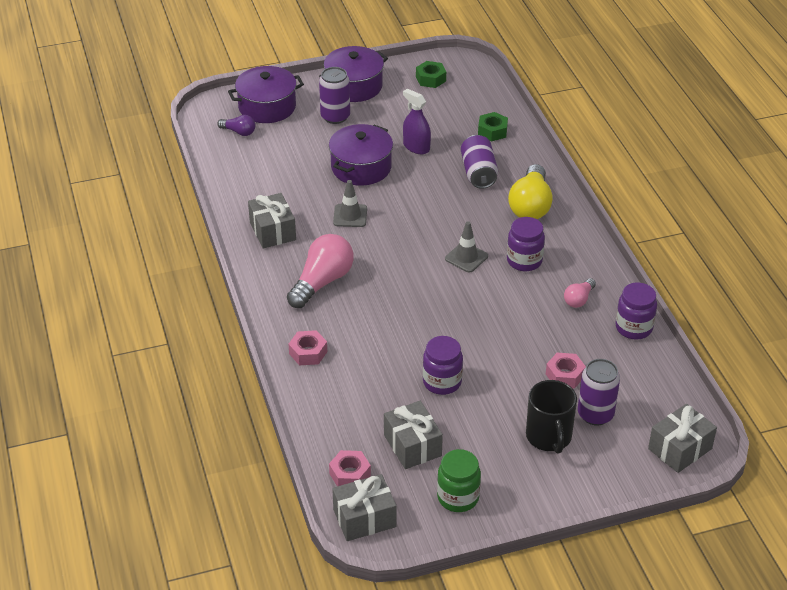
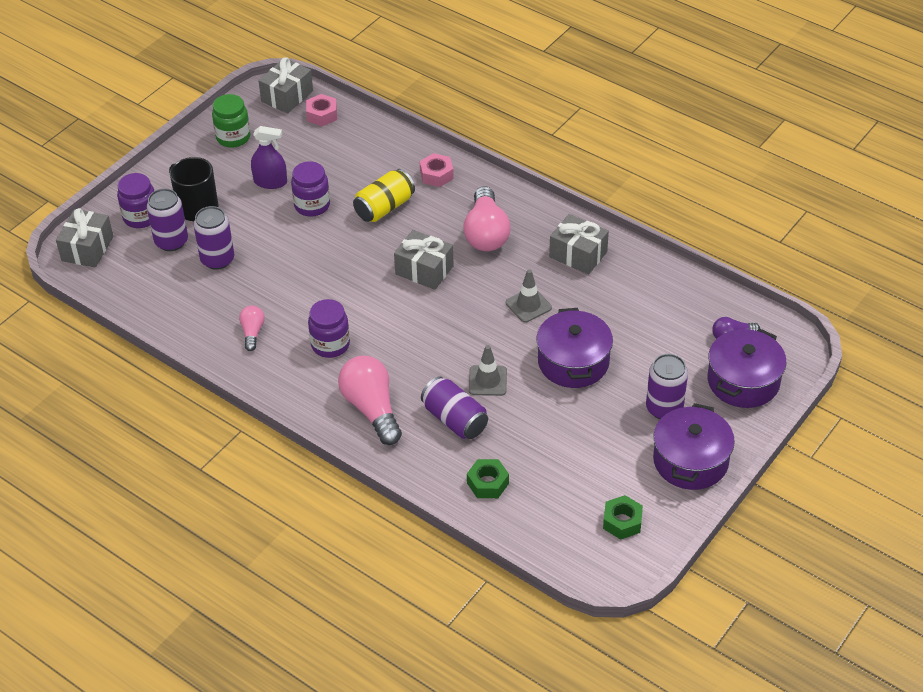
camera: 145 degrees right, 5 degrees up
(381, 347) = (384, 207): none -> yellow can
(412, 445) = (294, 153): grey gift -> grey gift (424, 270)
(416, 147) = (545, 417): purple spray bottle -> purple spray bottle (270, 182)
(466, 257) = (385, 320): grey traffic cone -> grey traffic cone (487, 381)
(530, 205) = (372, 409): yellow light bulb -> pink light bulb
(565, 375) = (217, 259): pink nut -> purple can
(633, 328) = (185, 331): purple jar -> purple jar (141, 217)

